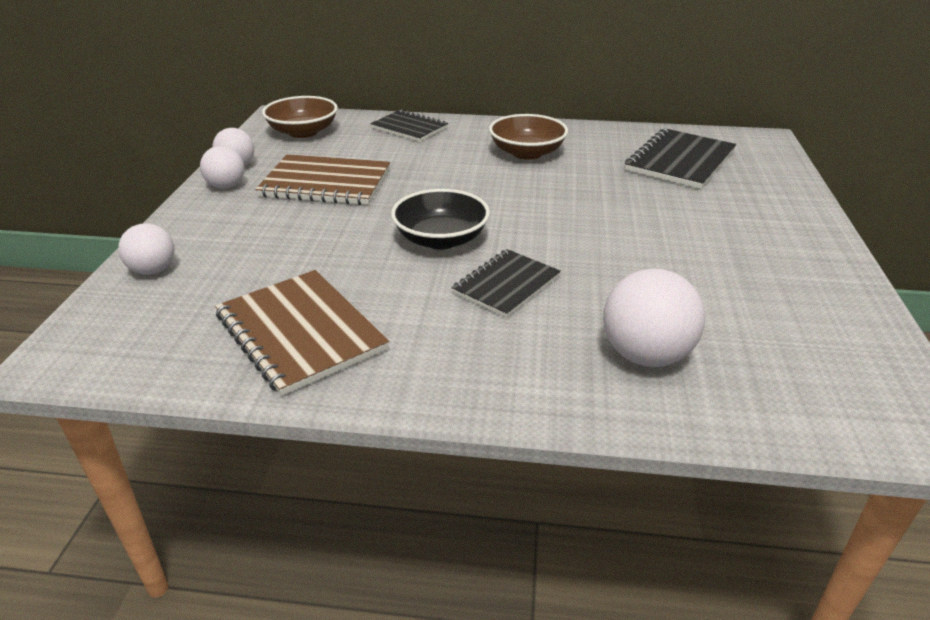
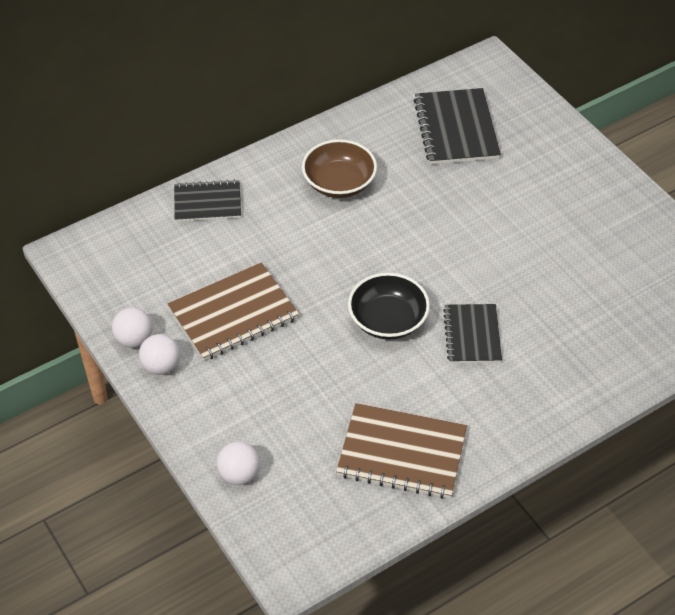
camera: 40 degrees left, 15 degrees up
(303, 132) = (124, 262): brown bowl -> none
(645, 355) = (595, 340): white ball -> none

